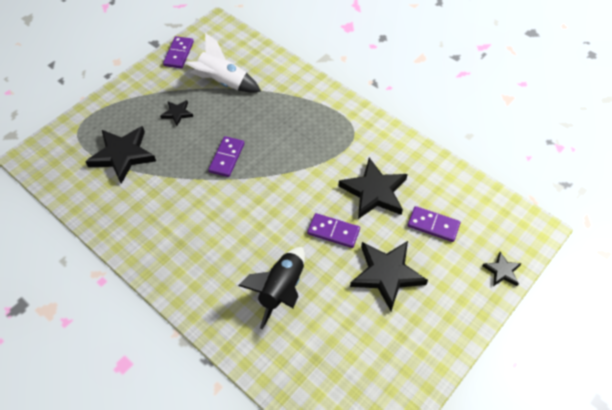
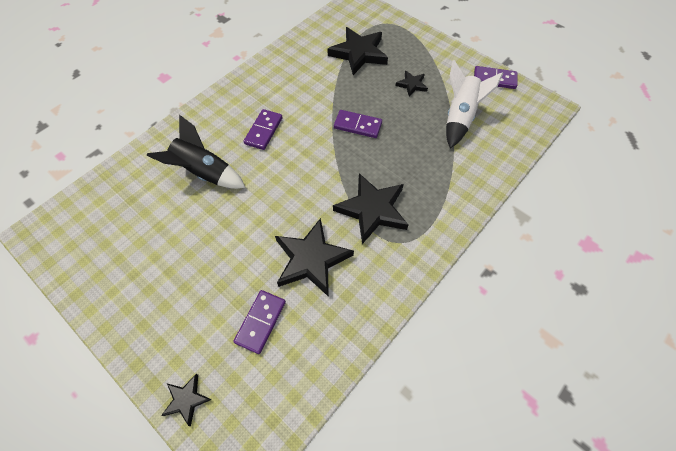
camera: 90 degrees right, 5 degrees up
(333, 231) = (262, 217): purple domino -> purple domino (264, 131)
(387, 274) = (205, 265): black star -> black star (372, 210)

